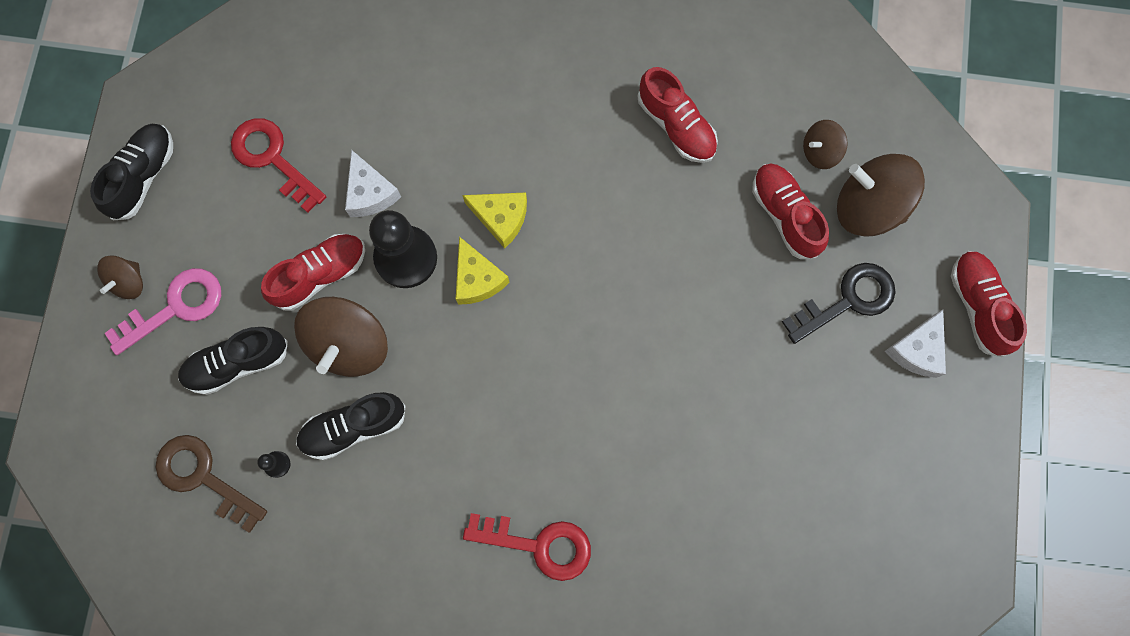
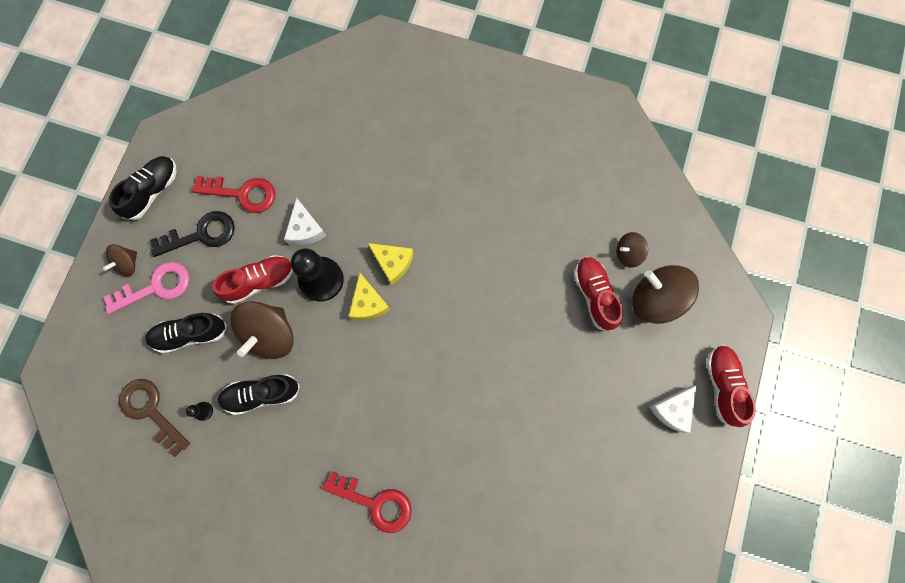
camera: 10 degrees right, 0 degrees up
(272, 158) = (243, 193): red key -> red key turned 135 degrees clockwise
(676, 125) = (528, 217): red shoe -> none
(848, 300) = (629, 364): black key -> black key (201, 234)

